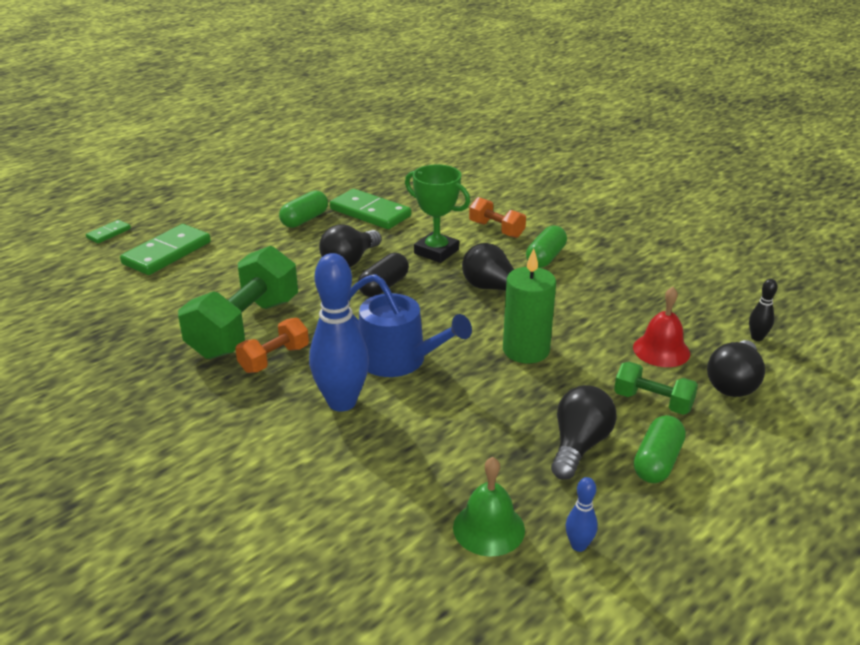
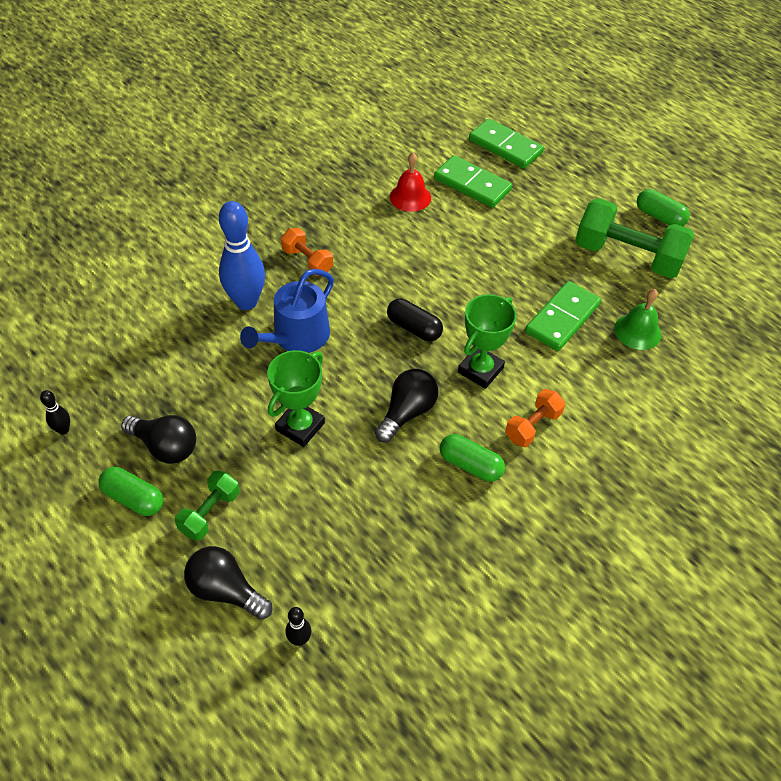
camera: 90 degrees right, 20 degrees up
(108, 233) = (505, 146): green domino -> green domino, size x2.01
(244, 327) = (353, 241): green dumbbell -> green dumbbell (627, 256)
(304, 220) = (542, 268): green capsule -> green capsule (659, 217)
(350, 261) = (460, 303): black light bulb -> none
(489, 528) = (94, 380): green bell -> green bell (637, 331)
(526, 350) = (300, 426): green candle -> green trophy
(578, 545) = (63, 430): blue bowling pin -> black bowling pin
(661, 350) = (287, 539): red bell -> red bell (410, 197)

